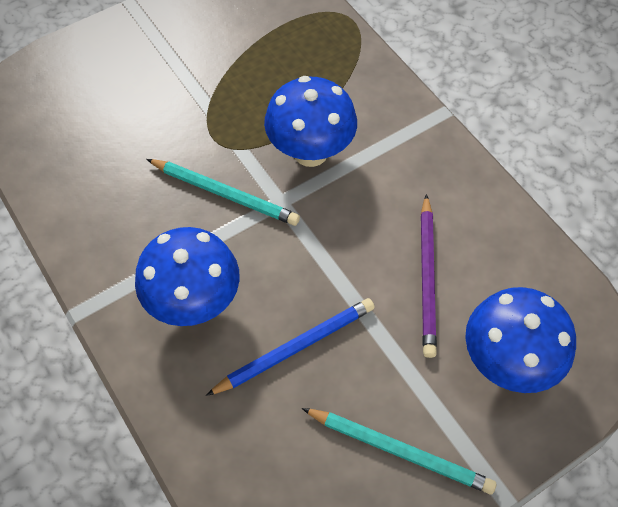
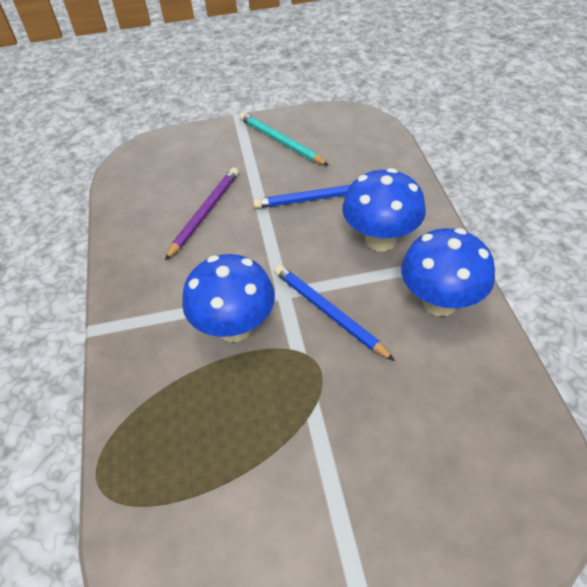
camera: 155 degrees left, 10 degrees down
(224, 194) = (329, 312): turquoise pencil -> blue pencil
(507, 362) = (191, 162): blue mushroom -> blue mushroom (439, 302)

